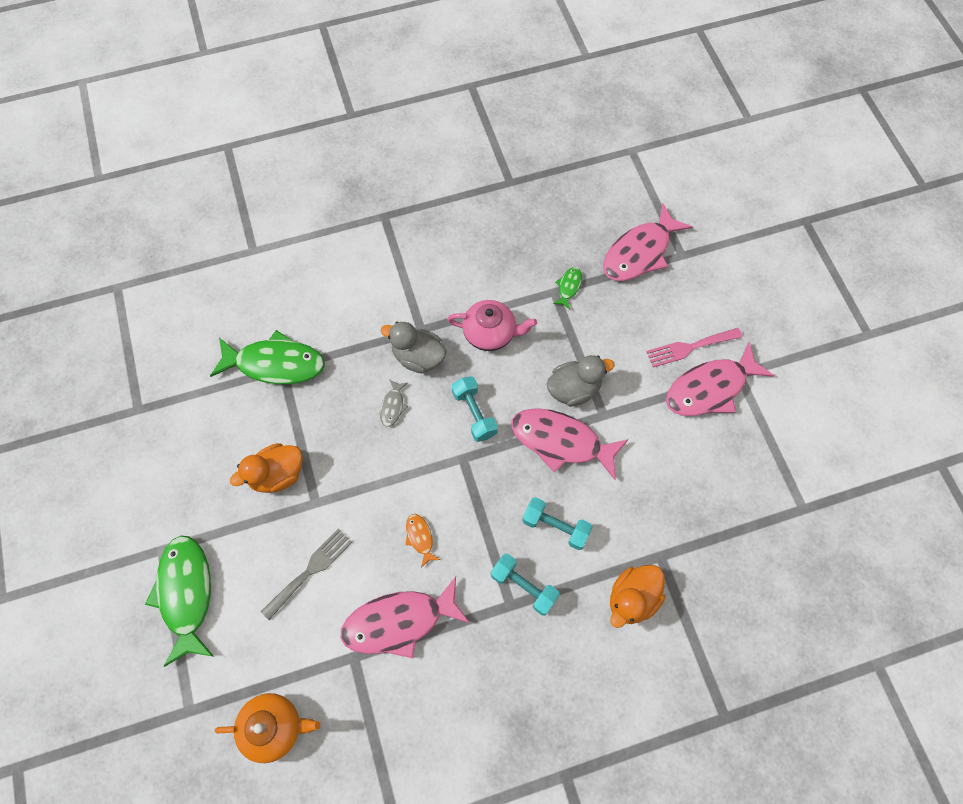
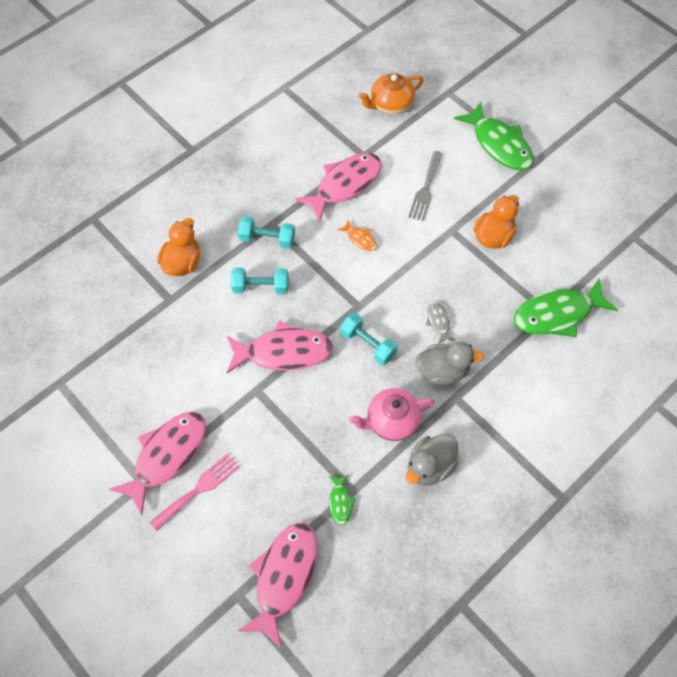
camera: 155 degrees right, 5 degrees down
(574, 389) = (292, 401): grey duck -> grey duck (430, 467)

